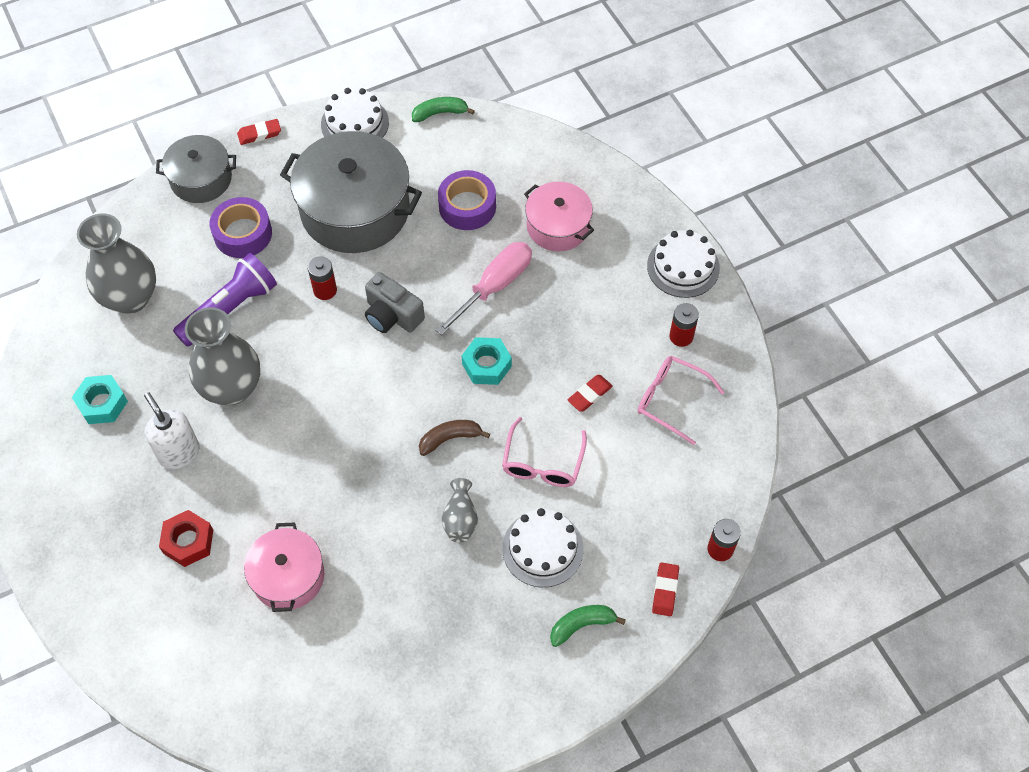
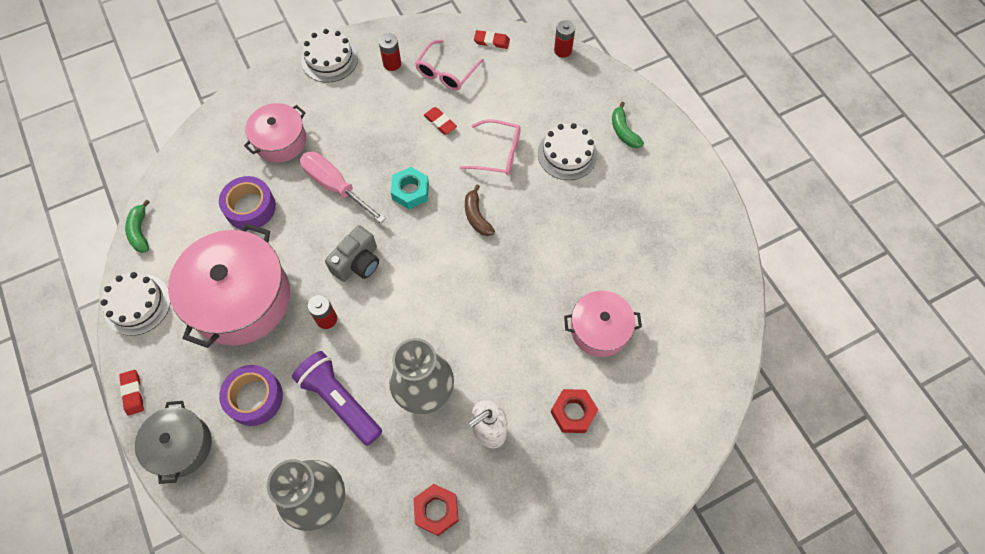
camera: 90 degrees left, 5 degrees up
(102, 403) = (436, 510): turquoise nut -> red nut
(355, 210) = (240, 298): grey pot -> pink pot
(460, 519) = (545, 208): grey vase -> none
(665, 590) = (595, 82): red eraser -> red eraser (491, 41)

